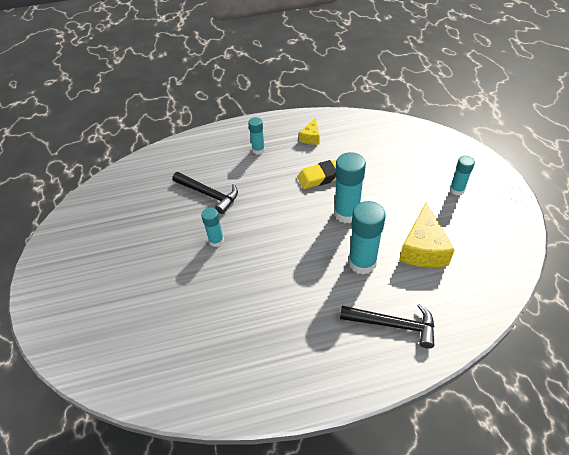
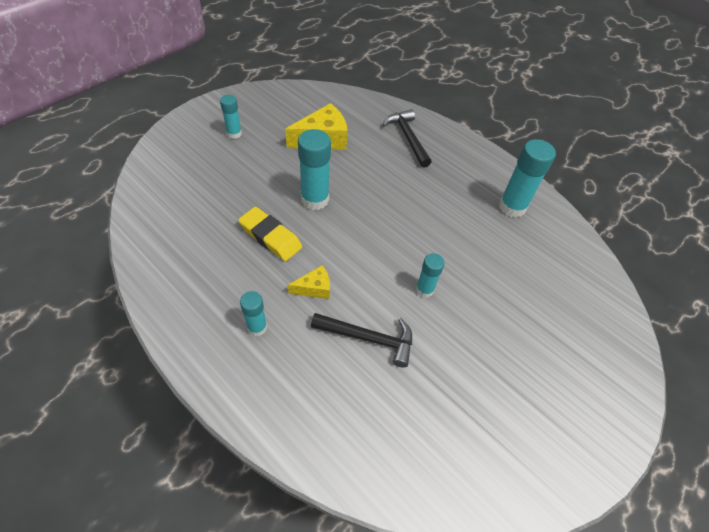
camera: 130 degrees left, 5 degrees up
(209, 194) = (369, 338): black hammer -> black hammer turned 105 degrees clockwise
(311, 137) = (202, 279): yellow cheese -> yellow cheese (314, 288)
(362, 263) = (365, 170): turquoise glue stick -> turquoise glue stick (512, 207)

